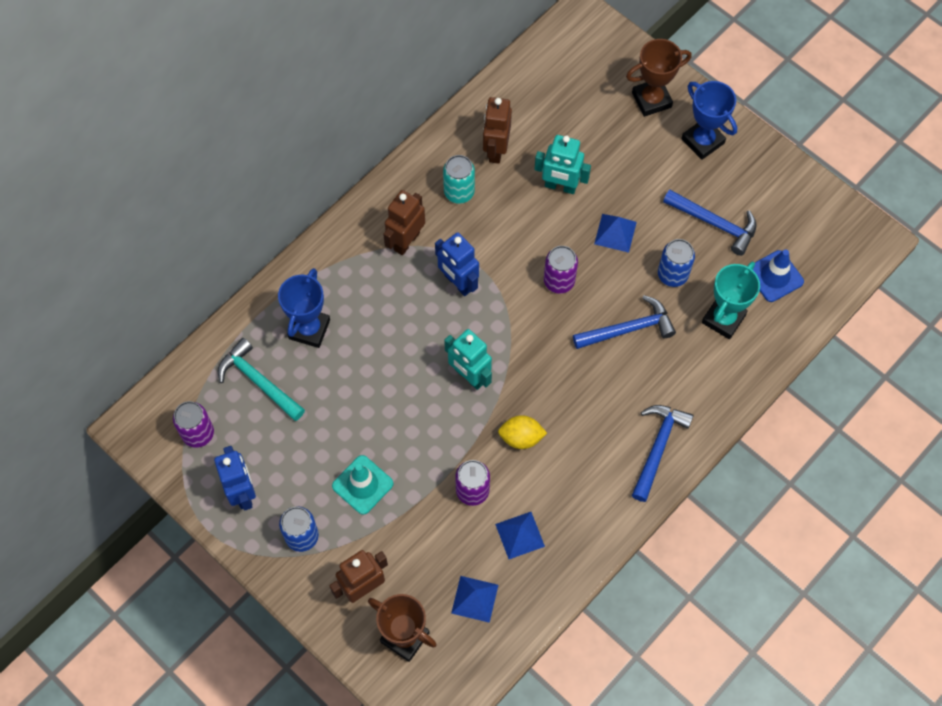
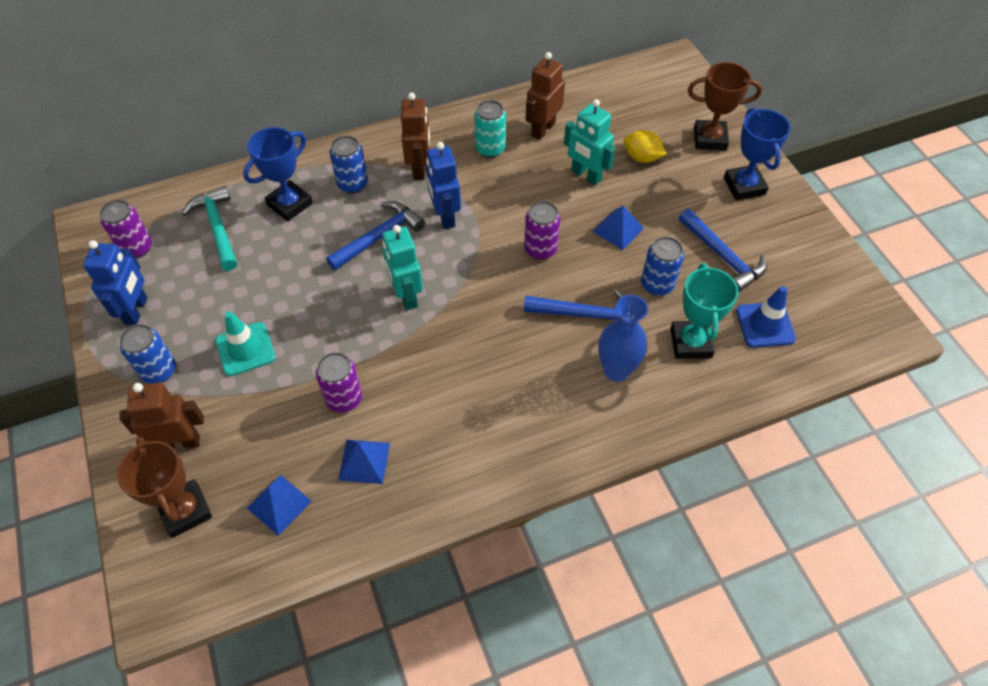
camera: 25 degrees right, 10 degrees down
(354, 283) = (353, 184): none -> blue can
(406, 241) = (419, 169): brown robot -> brown robot turned 120 degrees clockwise
(521, 437) = (422, 369): yellow lemon -> yellow lemon (642, 158)
(657, 448) = (556, 437): blue hammer -> blue hammer (379, 237)
(676, 370) = (616, 370): none -> blue vase
(723, 319) = (690, 343): turquoise trophy -> turquoise trophy turned 60 degrees counterclockwise

